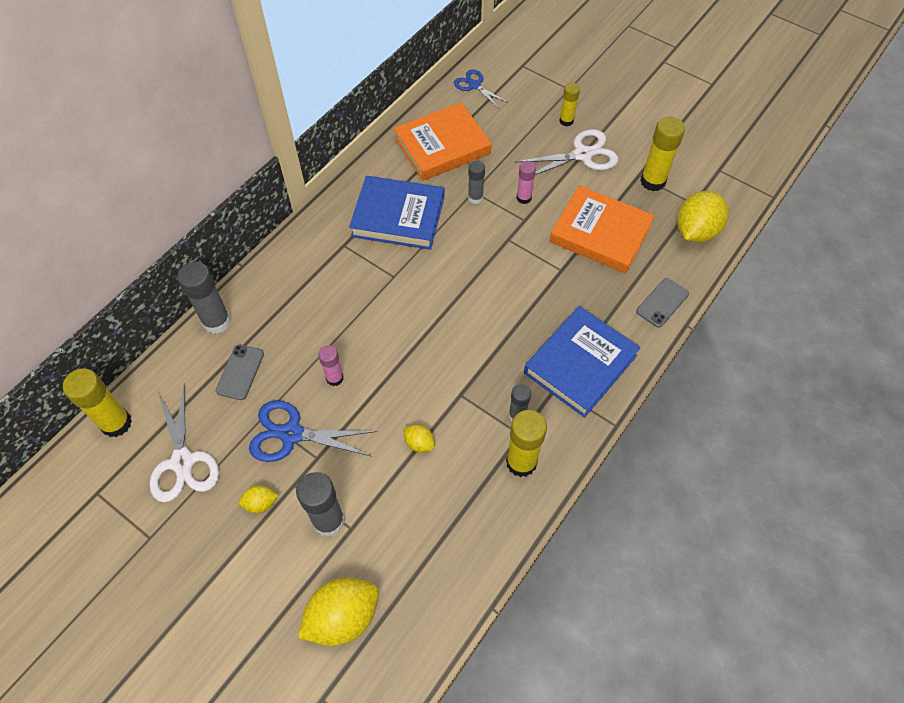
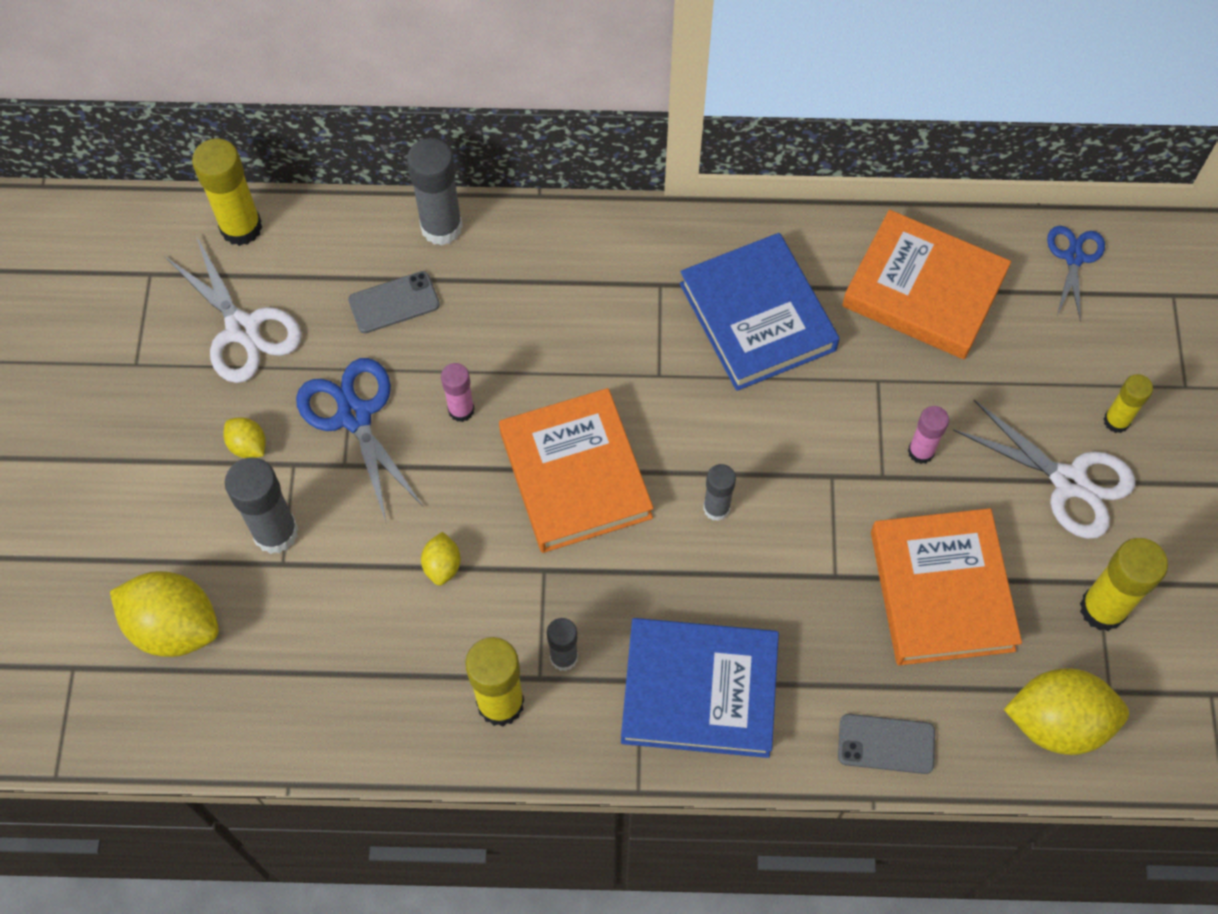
camera: 55 degrees right, 5 degrees up
(183, 461) = (243, 329): white scissors -> white scissors turned 75 degrees counterclockwise
(418, 347) = (575, 475): none -> orange book
(475, 198) = (868, 390): grey glue stick -> grey glue stick (716, 508)

